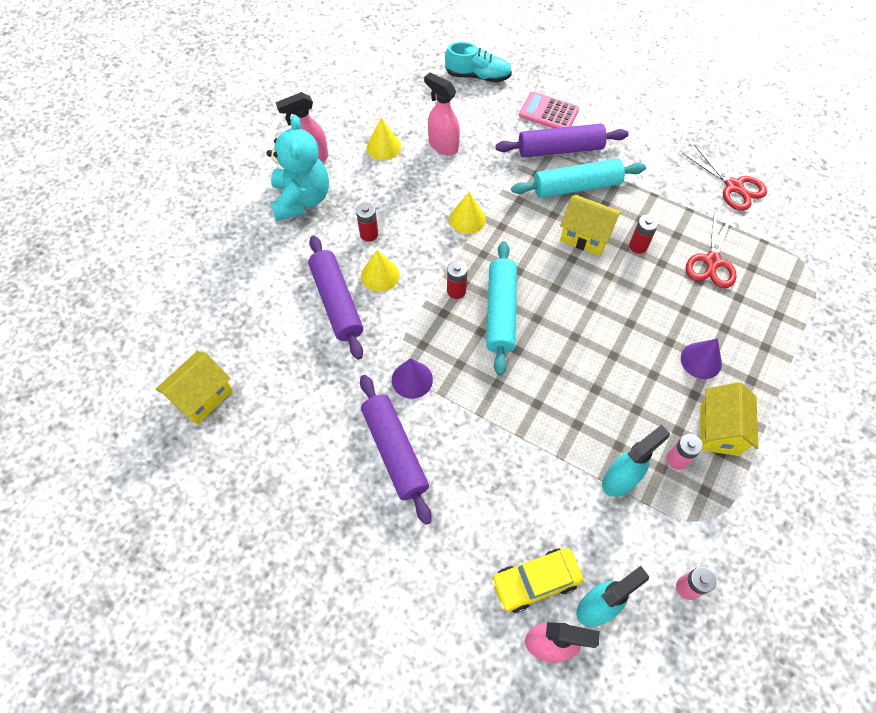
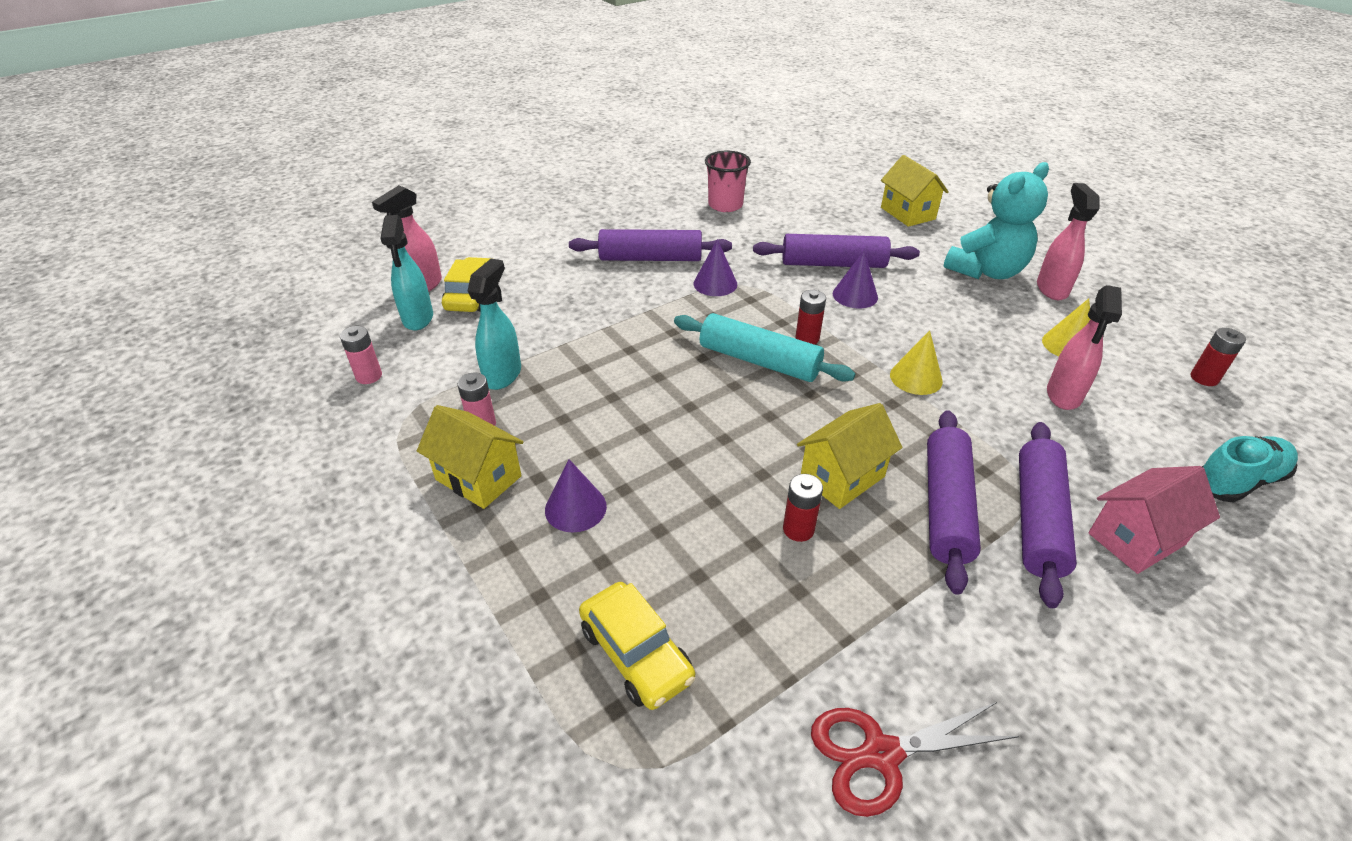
camera: 115 degrees right, 20 degrees down
(202, 397) = (770, 189): yellow house -> yellow house (907, 213)
(257, 427) = (725, 205): none -> pink cup
(301, 199) = (986, 271): turquoise teddy bear -> turquoise teddy bear turned 60 degrees counterclockwise
(369, 234) = (918, 301): red battery -> red battery (1204, 378)
(380, 275) = (855, 295): yellow cone -> purple cone
(443, 145) = (1063, 395): pink spray bottle -> pink spray bottle turned 135 degrees clockwise
(478, 76) = (1238, 481): turquoise shoe -> turquoise shoe turned 150 degrees counterclockwise
(548, 112) = (1136, 539): pink calculator -> pink house
(576, 186) = (946, 506): turquoise rolling pin -> purple rolling pin
(620, 479) = (503, 375): turquoise spray bottle -> turquoise spray bottle turned 150 degrees counterclockwise
(712, 261) = (724, 612): red scissors -> none
(760, 288) = (636, 653): none -> yellow car

